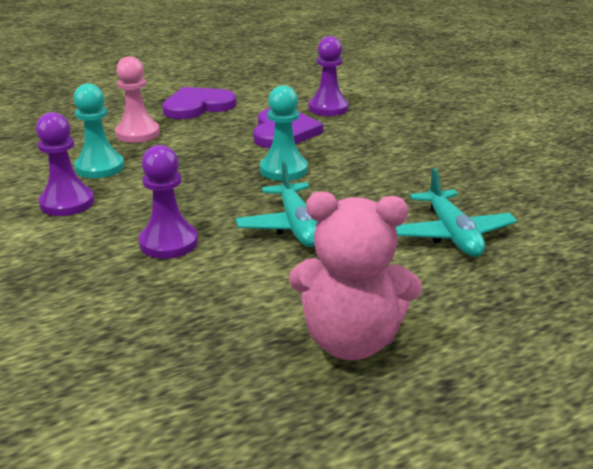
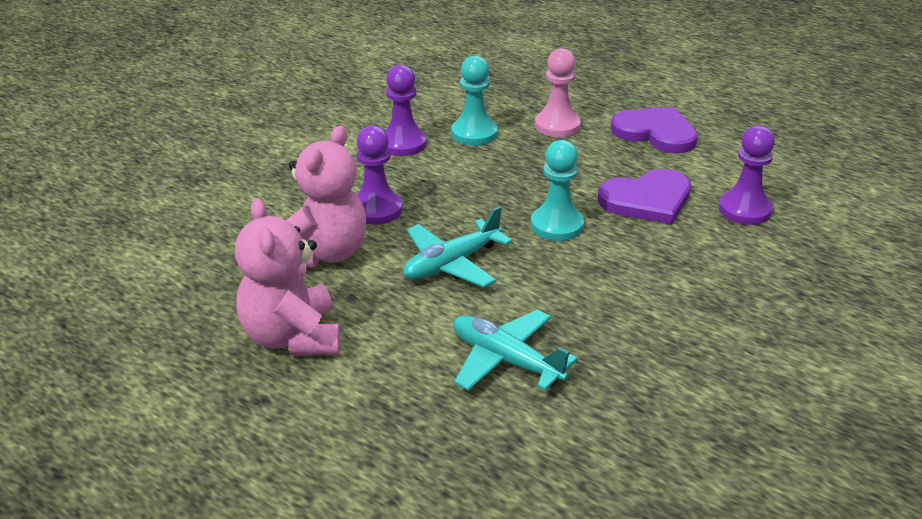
camera: 65 degrees right, 5 degrees up
(216, 289) = (324, 253): none -> pink teddy bear
(452, 234) = (506, 360): turquoise plane -> turquoise plane turned 75 degrees clockwise

